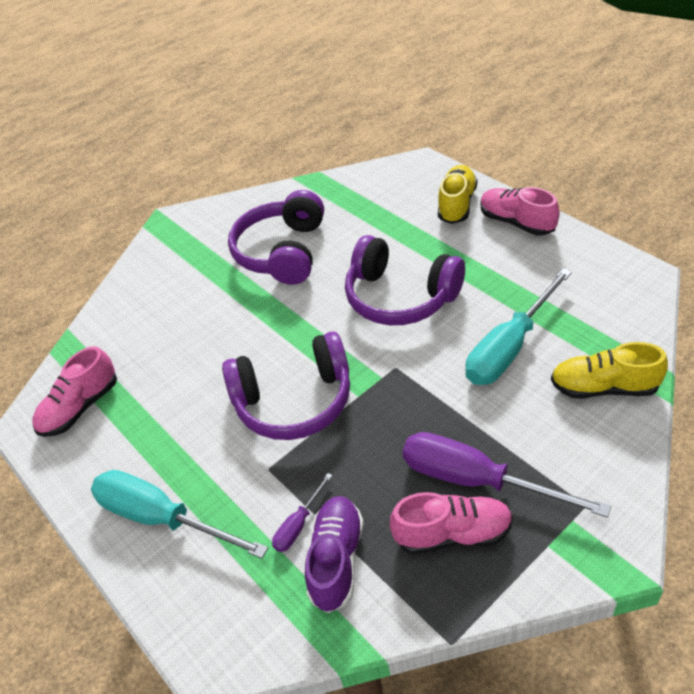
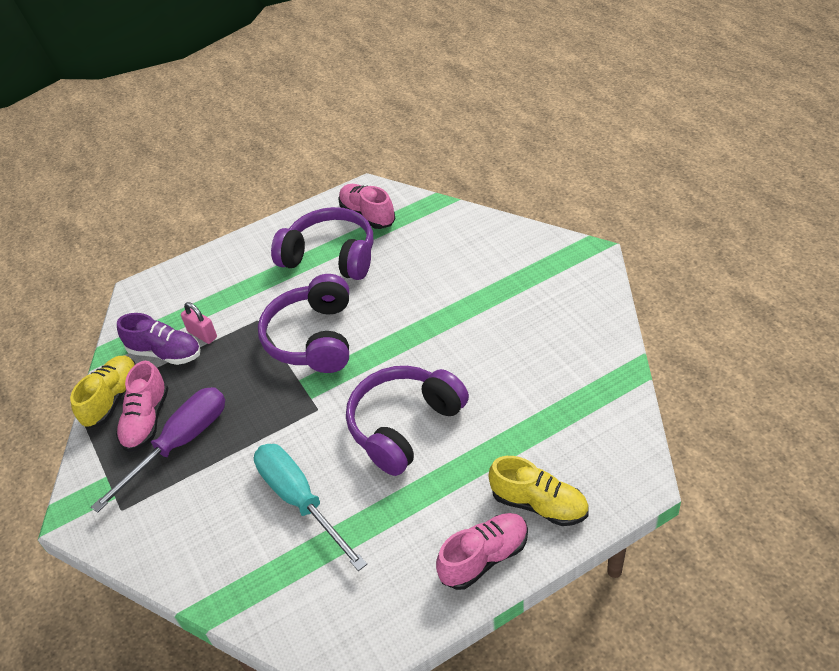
camera: 100 degrees right, 0 degrees up
(162, 518) = (247, 264): turquoise screwdriver -> none
(282, 252) = (508, 339): purple headphones -> purple headphones (330, 256)
(298, 525) = (202, 334): purple screwdriver -> pink padlock
(604, 387) = (219, 563): yellow shoe -> yellow shoe (112, 399)

